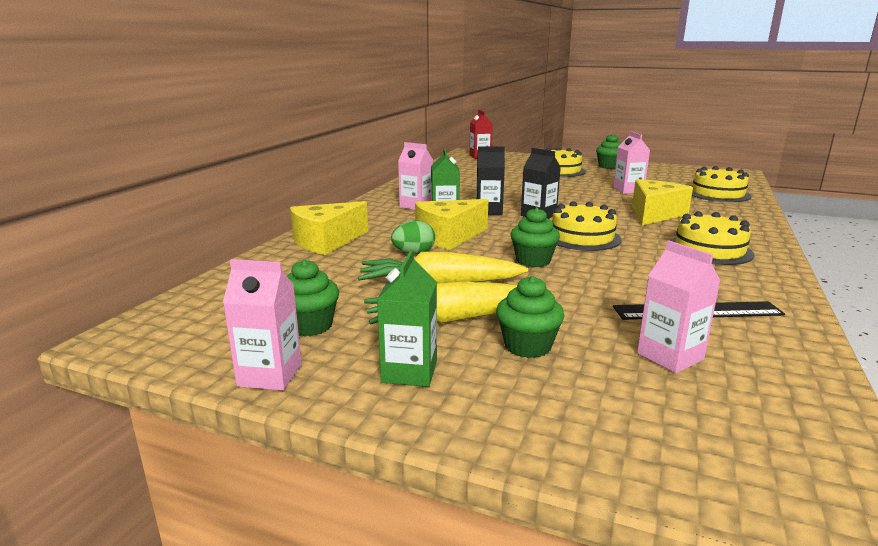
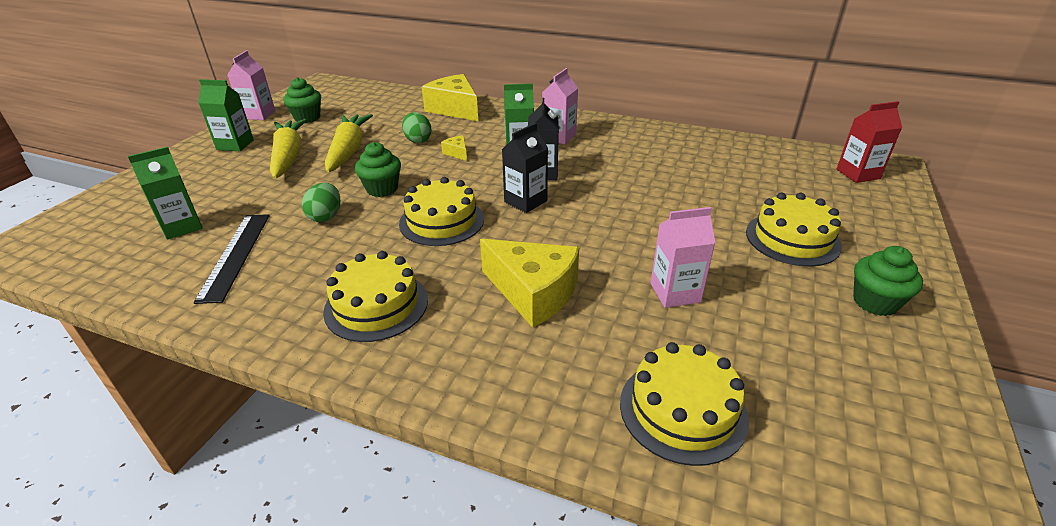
camera: 90 degrees right, 15 degrees up
(448, 237) = (457, 153): yellow cheese -> yellow cheese, size x0.44
(527, 346) = (236, 178): green cupcake -> none
(599, 279) = (326, 216): none -> green egg
(670, 356) = (182, 227): pink carton -> green carton

